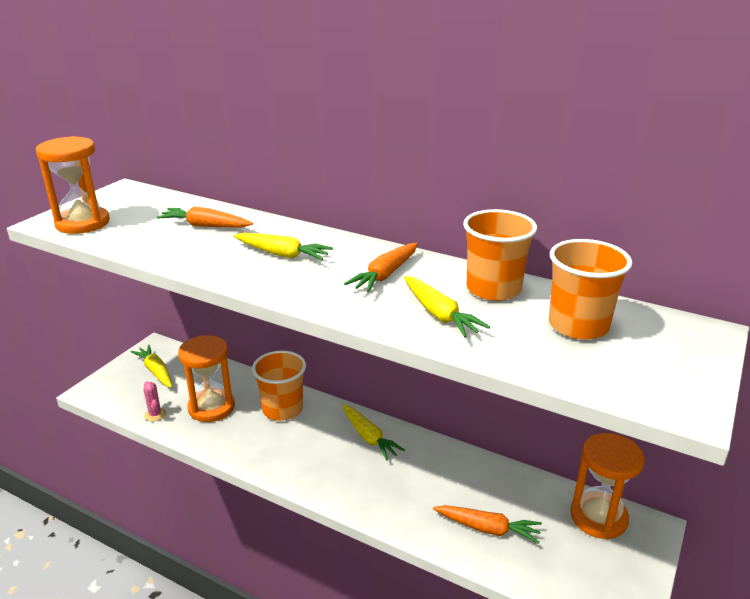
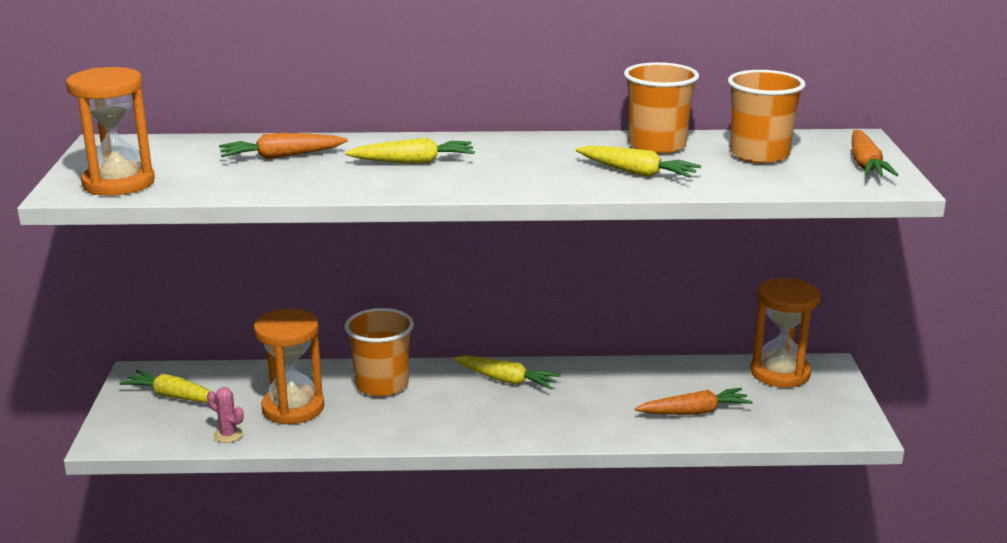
camera: 30 degrees left, 5 degrees down
(385, 275) = (544, 156): orange carrot -> orange carrot (865, 164)

